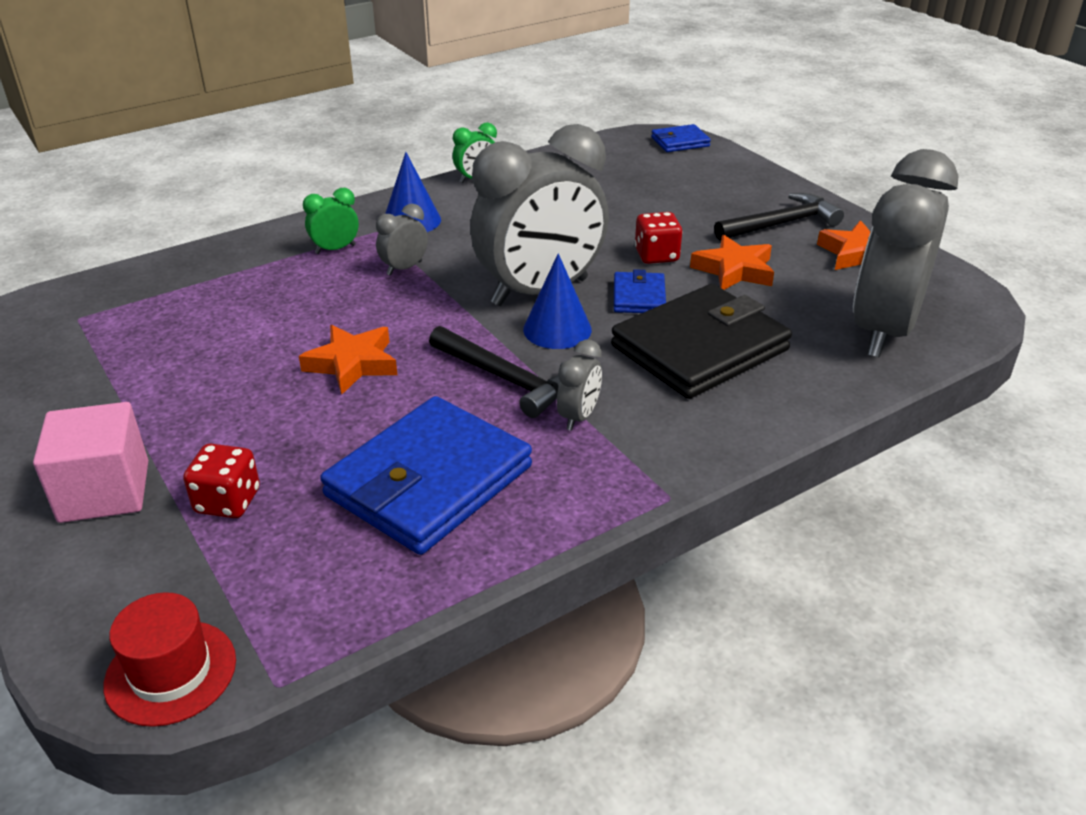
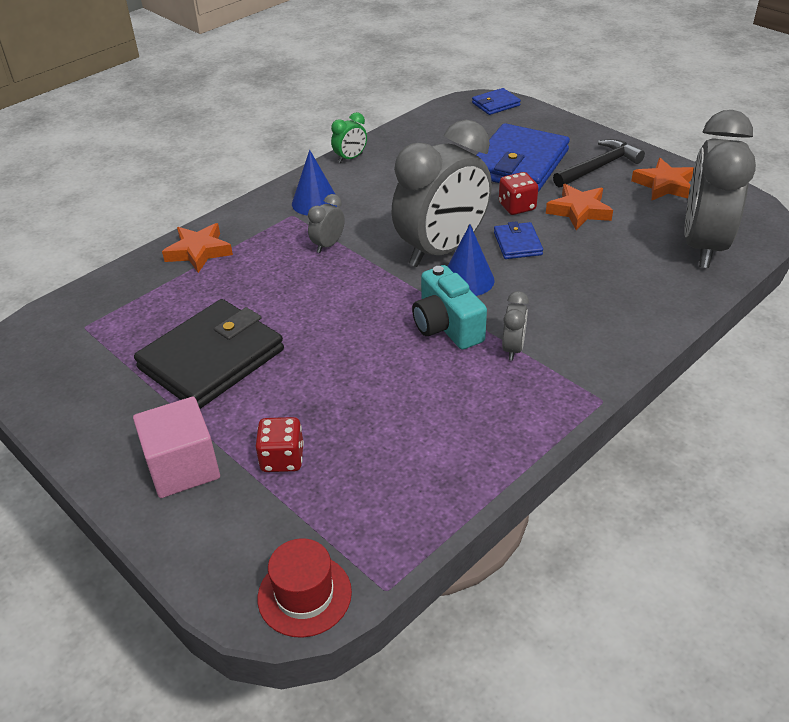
camera: 10 degrees left, 5 degrees up
(335, 249) = (265, 236): green clock -> none
(352, 364) = (325, 332): orange star -> orange star (199, 252)
(429, 481) = (425, 417): blue wallet -> blue wallet (519, 163)
(505, 379) = (446, 326): black hammer -> turquoise camera
(700, 348) = (578, 279): black wallet -> black wallet (211, 359)

